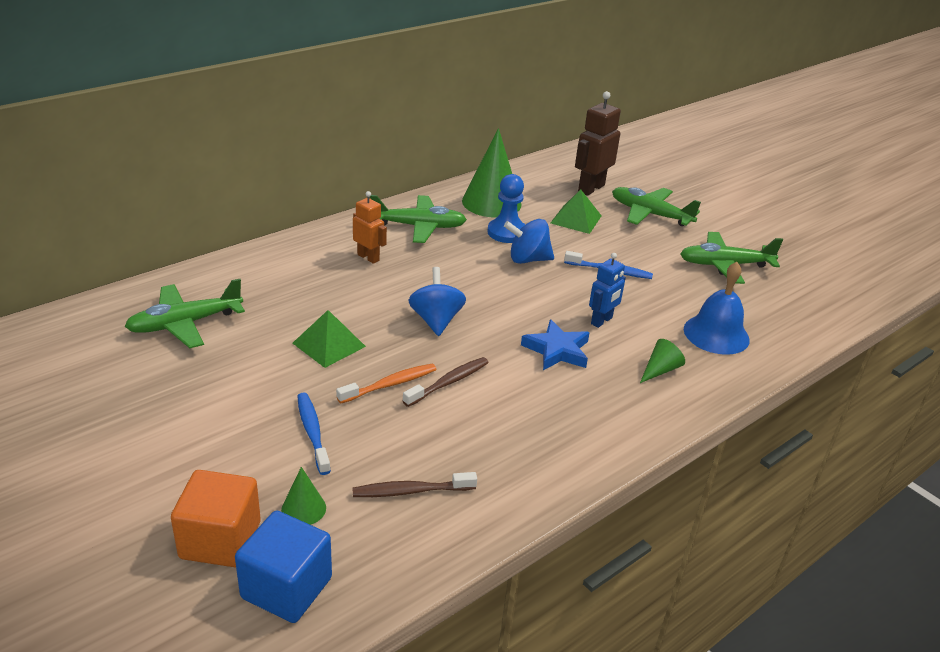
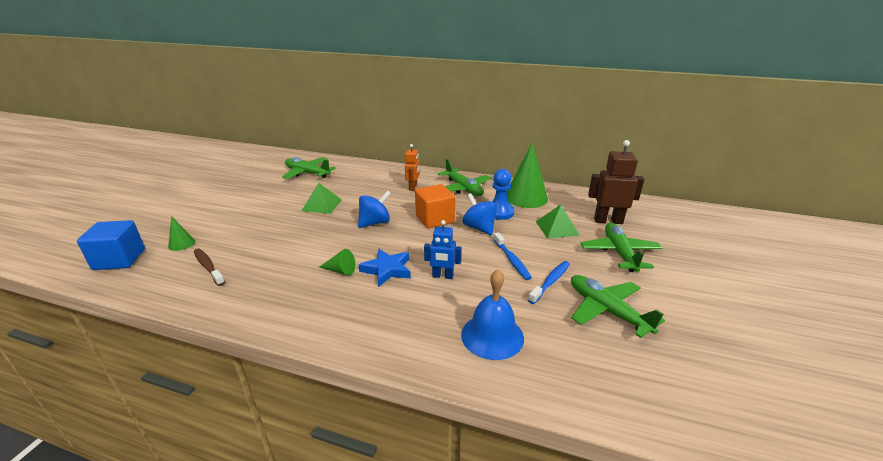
camera: 60 degrees right, 5 degrees down
(220, 540) = (151, 233): orange cube -> orange cube (435, 219)
(312, 432) = (244, 225): blue toothbrush -> blue toothbrush (550, 282)
(390, 384) = (301, 230): orange toothbrush -> none
(448, 382) = (317, 245): brown toothbrush -> none
(660, 370) = (408, 320): green cone -> green cone (340, 270)

